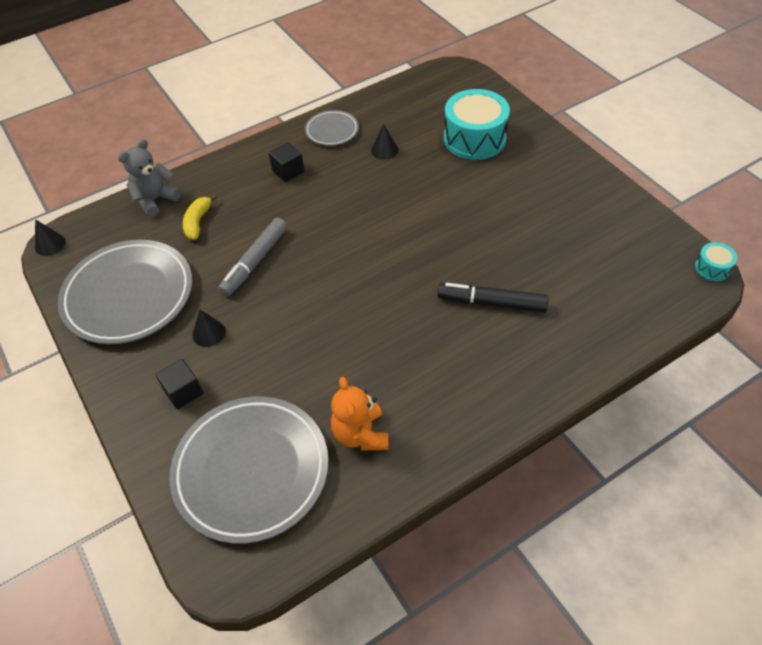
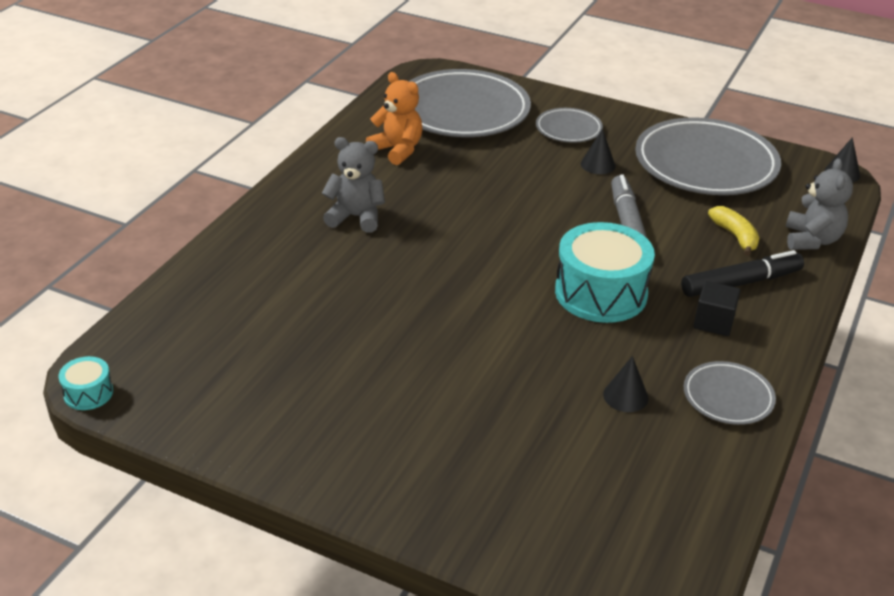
camera: 145 degrees right, 15 degrees down
(183, 392) = (568, 129): black cube -> grey plate
(453, 357) = (356, 217): none -> grey teddy bear
(474, 139) = (514, 465): turquoise drum -> turquoise drum (601, 293)
(491, 303) = (346, 270): black marker -> black marker (741, 283)

